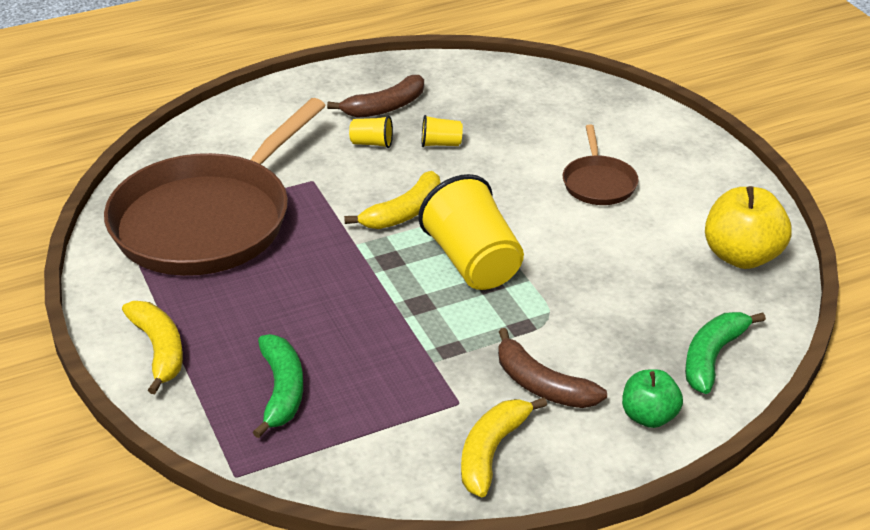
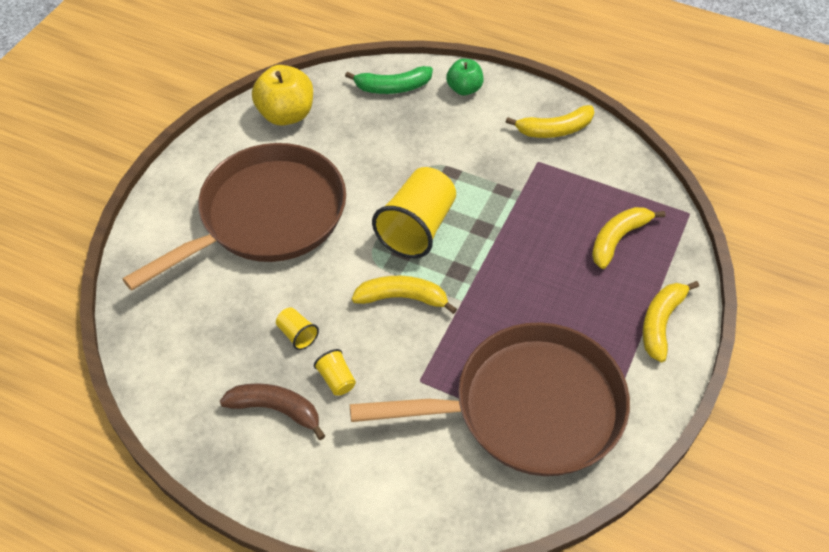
camera: 130 degrees left, 15 degrees up
(281, 391) = (618, 239): green banana -> yellow banana
(542, 385) = (487, 138): brown banana -> none
(598, 183) = (266, 216): brown pan -> brown pan, size x2.30

